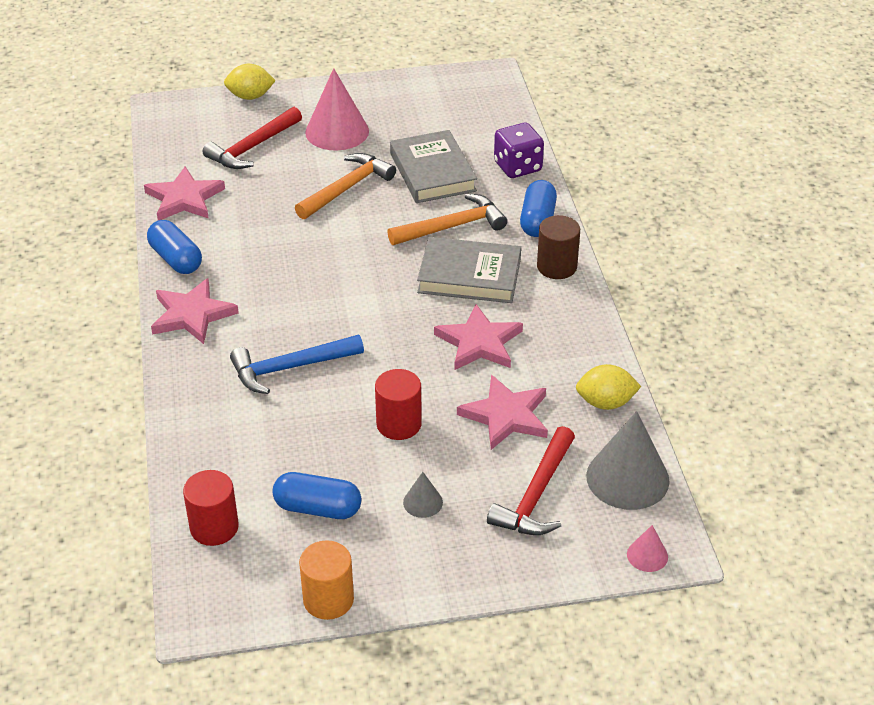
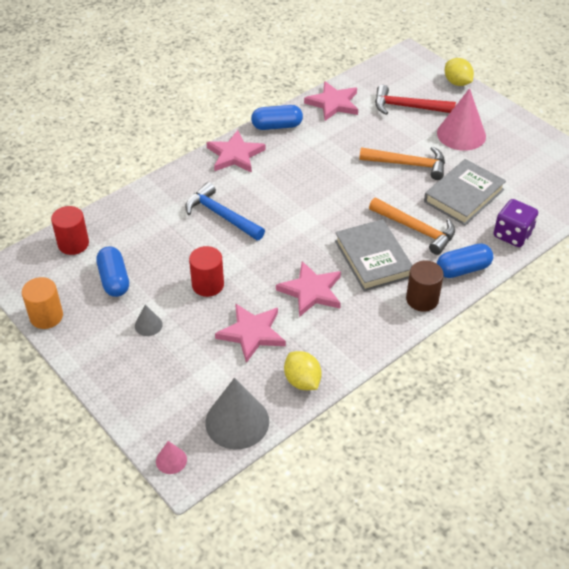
camera: 60 degrees right, 5 degrees up
(176, 259) = (277, 126): blue capsule -> blue capsule turned 60 degrees clockwise
(536, 494) = (190, 378): red hammer -> none

